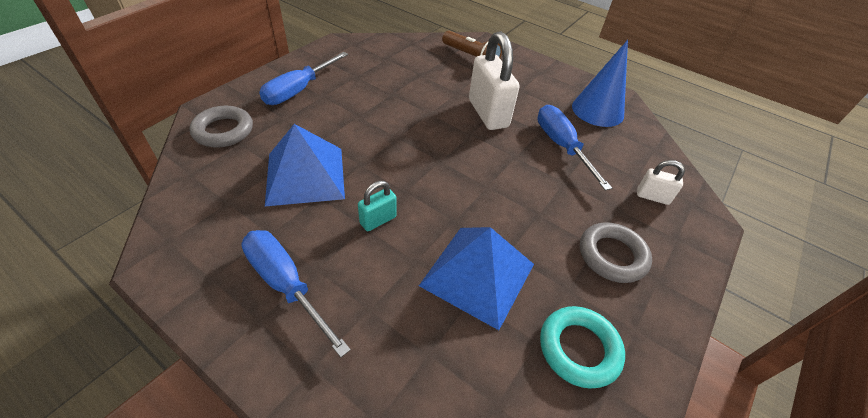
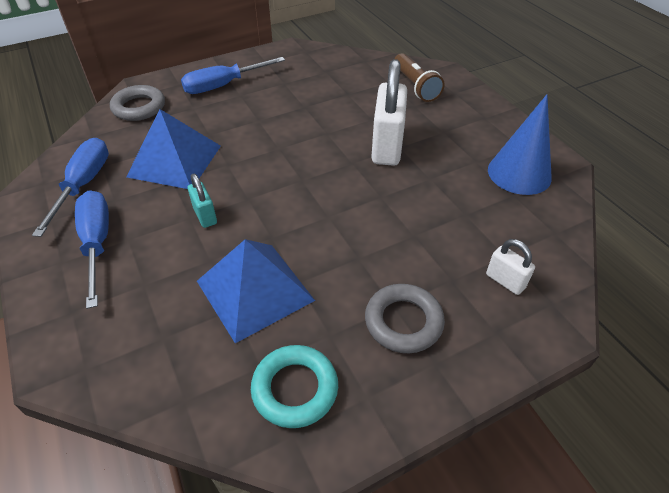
camera: 30 degrees right, 0 degrees up
(378, 220) = (205, 216): turquoise padlock -> turquoise padlock turned 75 degrees clockwise
(561, 146) = (441, 199): blue screwdriver -> blue screwdriver (83, 185)

